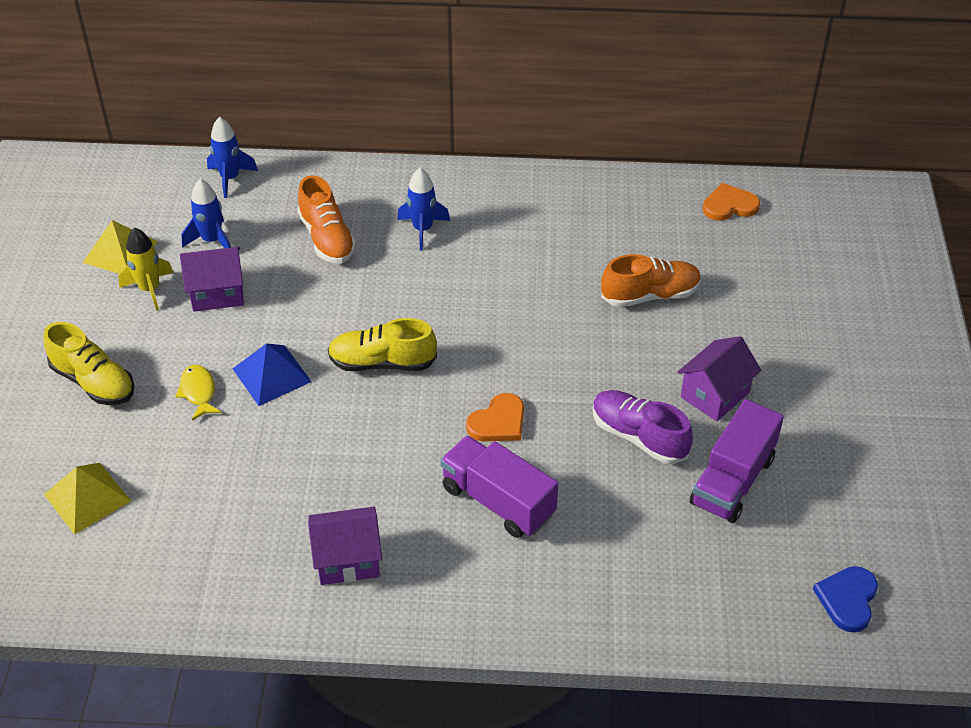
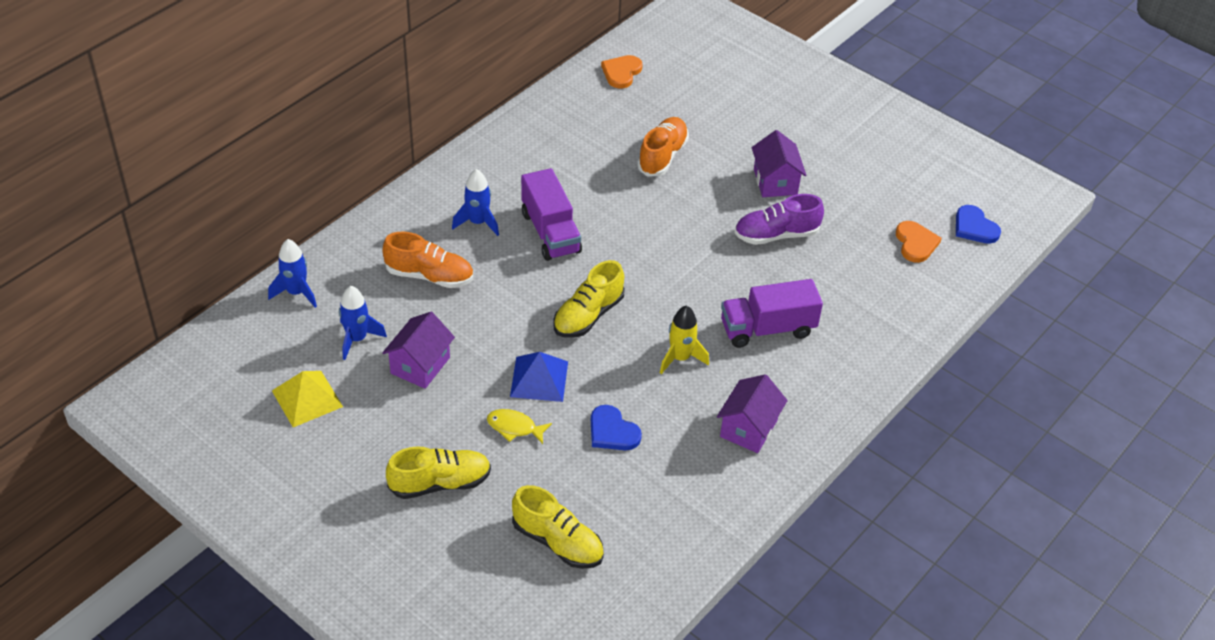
camera: 55 degrees left, 0 degrees up
(87, 497) = (558, 542): yellow pyramid -> yellow shoe
(150, 289) = (372, 402): yellow rocket -> yellow rocket (680, 358)
(252, 460) = (612, 431): none -> blue heart
(498, 422) = (700, 290): orange heart -> orange heart (915, 243)
(732, 481) = (849, 217): purple truck -> purple truck (550, 232)

